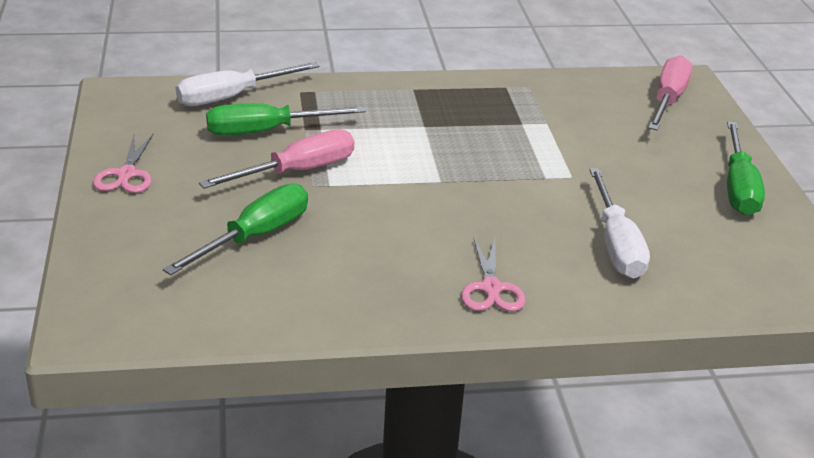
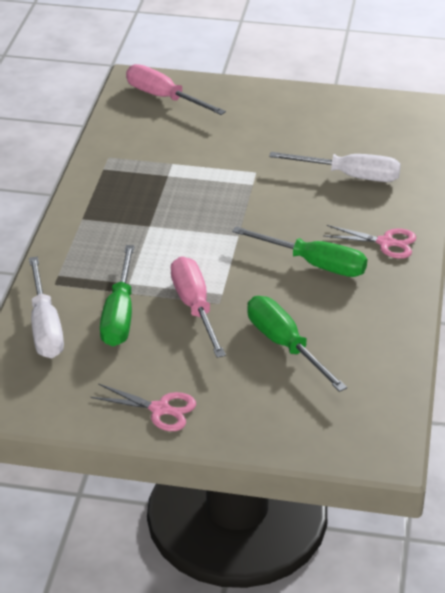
camera: 70 degrees left, 5 degrees up
(738, 187) = (298, 105): green screwdriver -> green screwdriver (314, 264)

